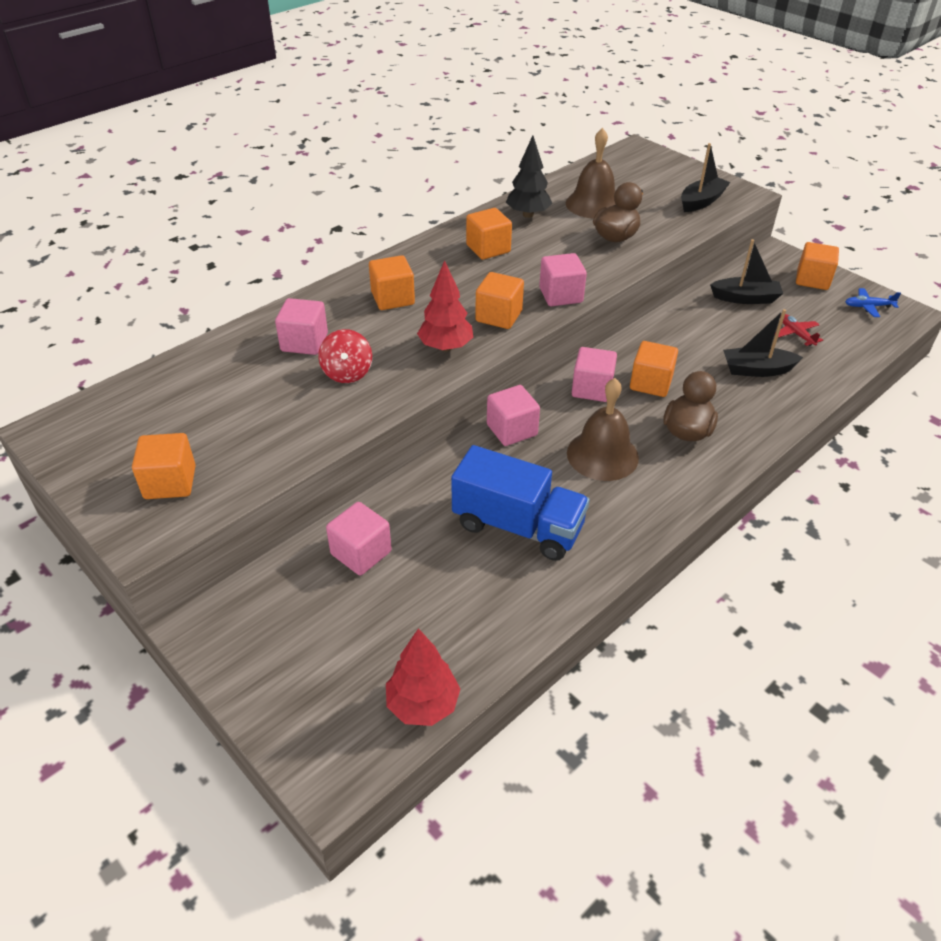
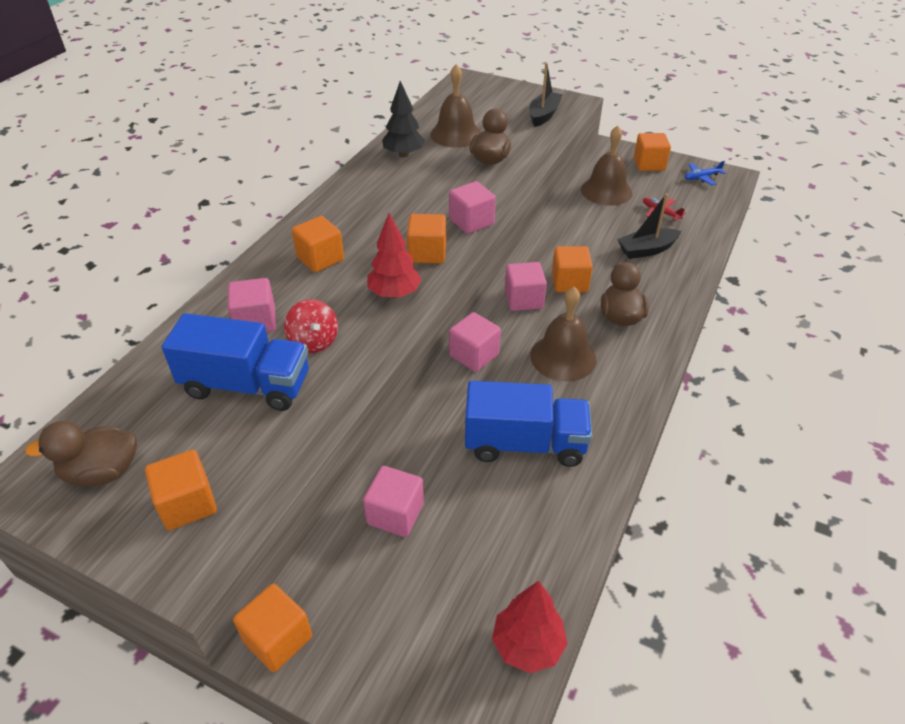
camera: 20 degrees left, 0 degrees up
(115, 437) = (102, 472): none -> brown duck
(268, 396) = (247, 385): none -> blue truck
(488, 249) = (384, 193): orange cube -> orange cube (278, 639)
(745, 298) = (606, 191): black boat -> brown bell

